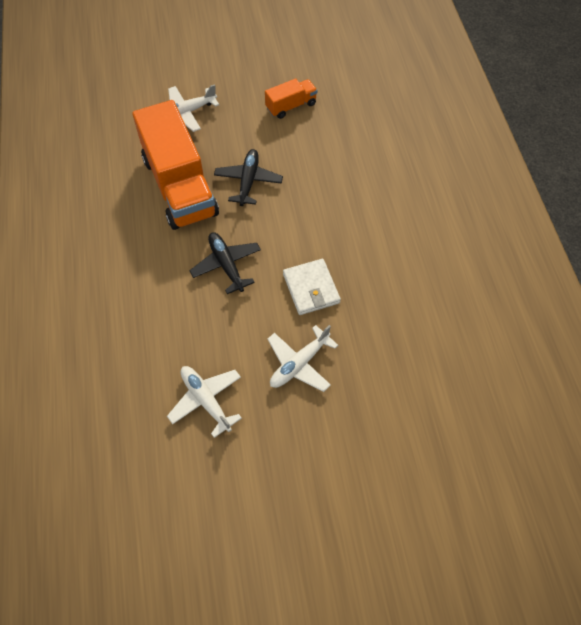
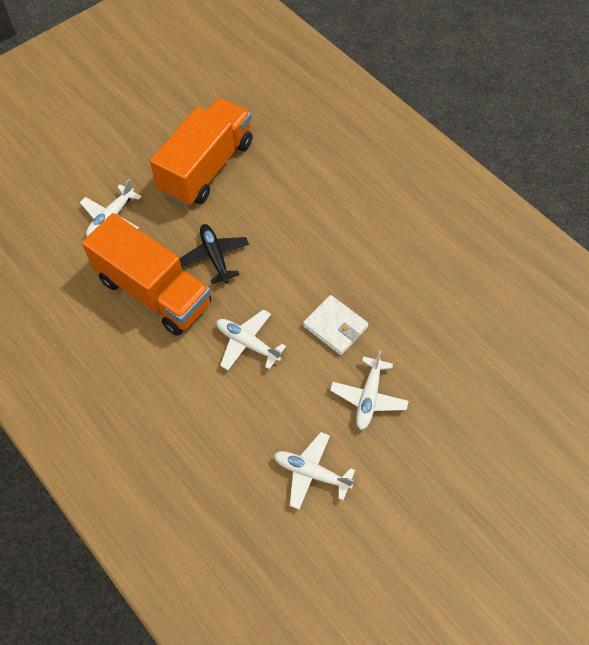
camera: 30 degrees left, 0 degrees up
(226, 265) = (247, 343): black plane -> white plane
(291, 106) = (207, 167): orange truck -> orange truck, size x2.16

